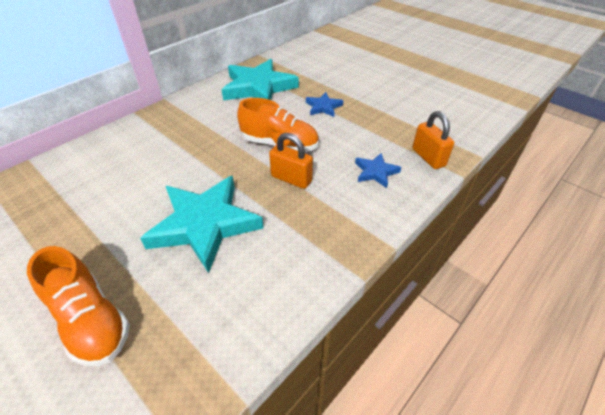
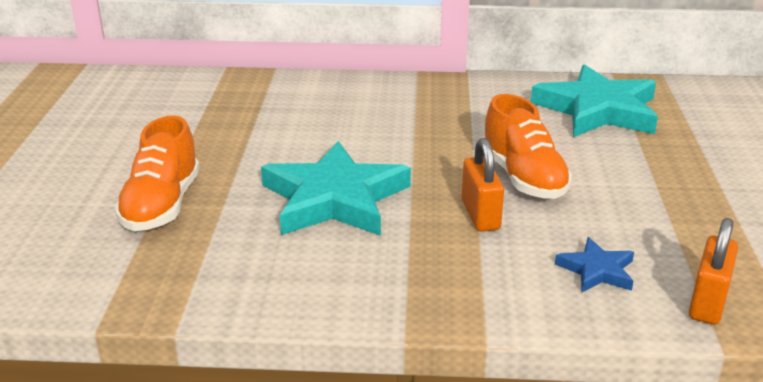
camera: 50 degrees right, 15 degrees down
(323, 107) = (651, 171): blue star -> none

